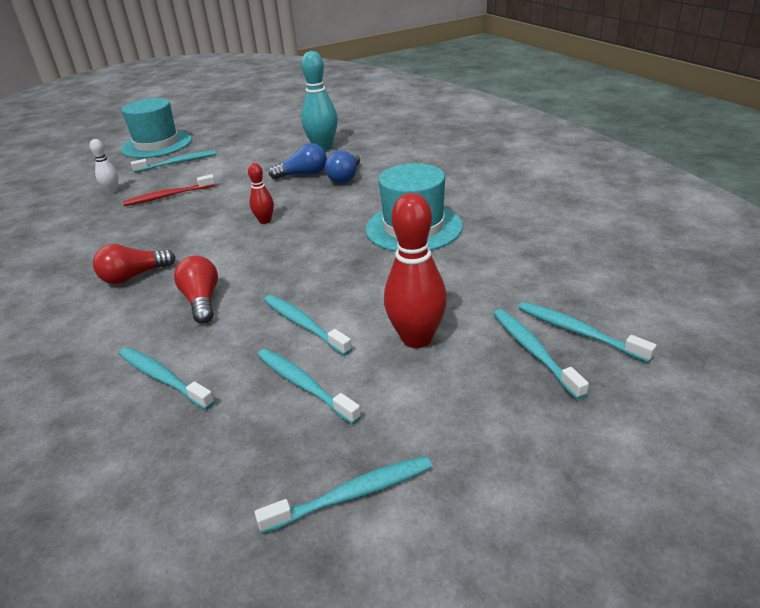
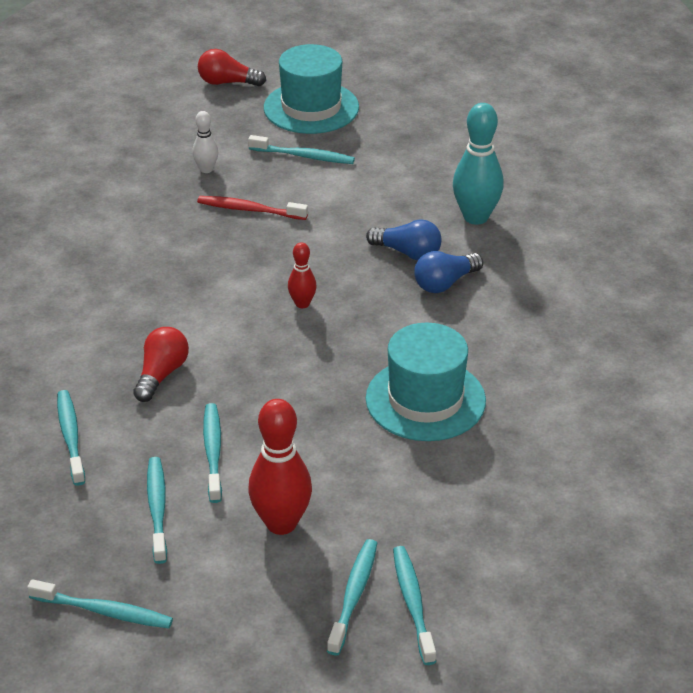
camera: 35 degrees right, 5 degrees up
(134, 276) = (134, 310): red light bulb -> red light bulb (227, 83)

